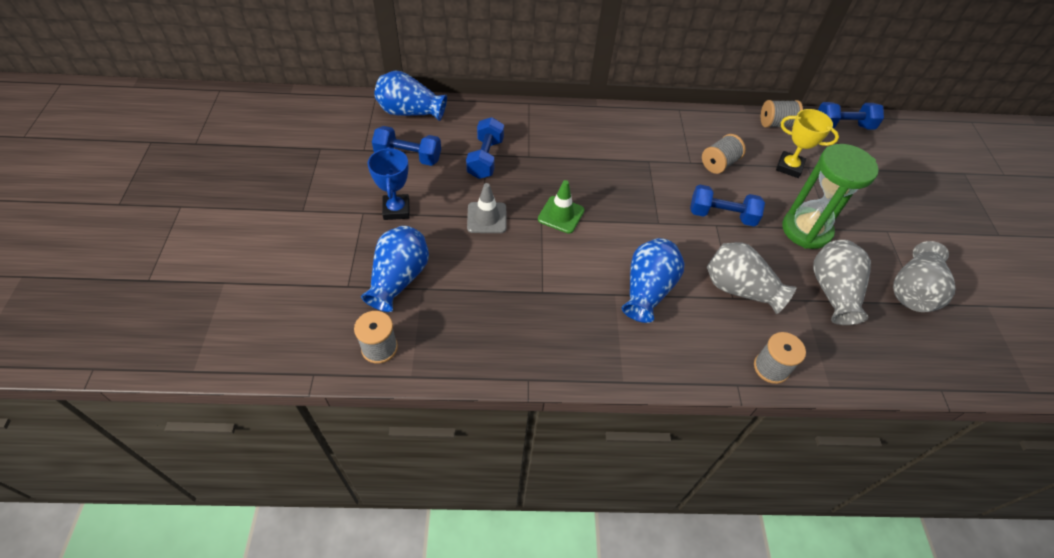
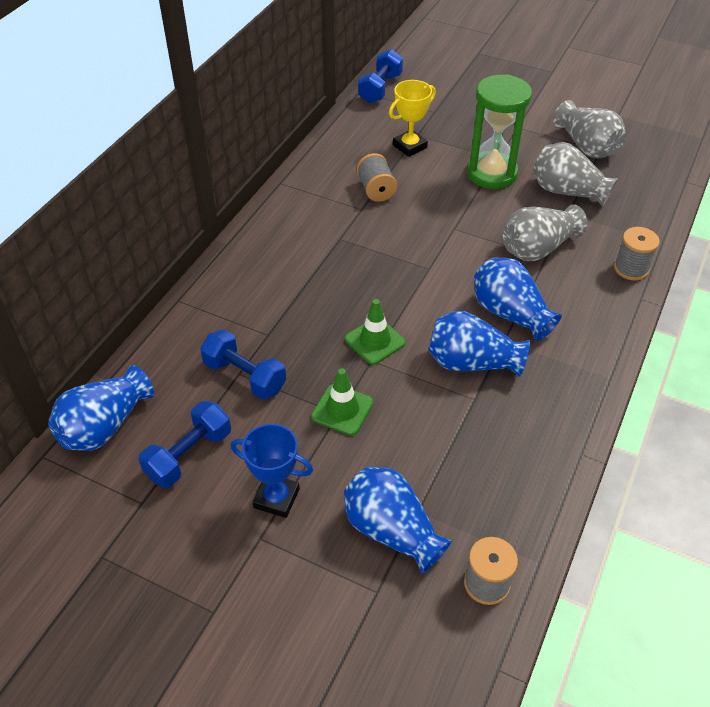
camera: 60 degrees left, 5 degrees down
(487, 218) = (342, 409): grey traffic cone -> green traffic cone
(577, 279) = (471, 363): none -> blue vase
(721, 215) = (444, 219): blue dumbbell -> none
(776, 124) = (348, 127): grey spool -> none

